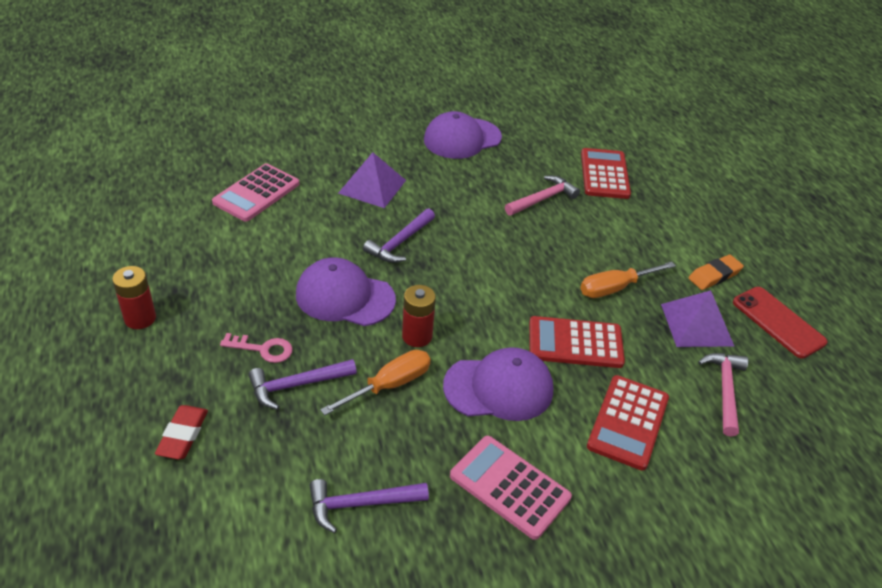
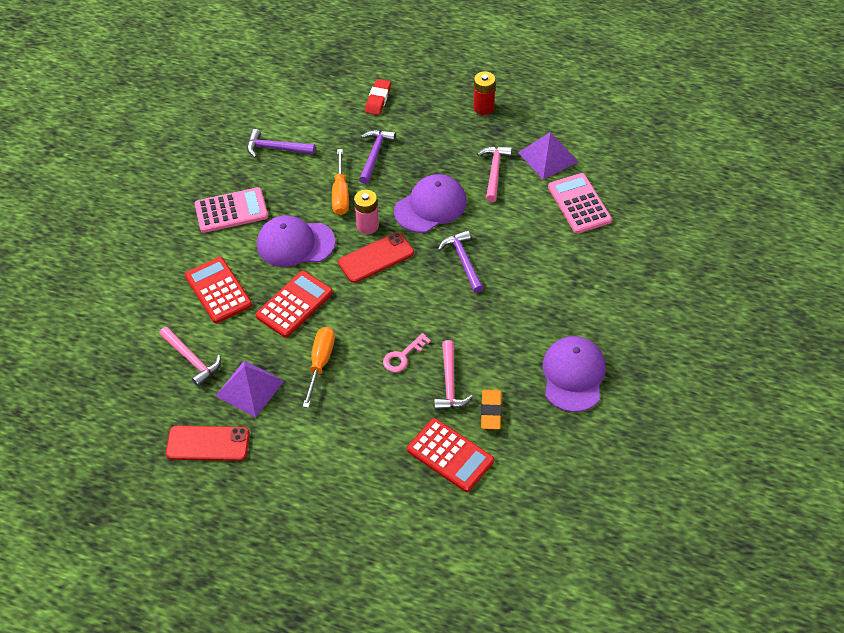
camera: 130 degrees right, 10 degrees up
(183, 435) = (378, 99): red eraser -> red eraser turned 60 degrees clockwise
(252, 267) = (494, 172): none -> pink hammer
(263, 349) = (415, 151): pink key -> pink key (402, 356)
(361, 504) = (276, 148): purple hammer -> purple hammer turned 105 degrees counterclockwise
(372, 186) = (543, 276): purple pyramid -> purple pyramid (548, 157)
(417, 336) = (367, 226): red battery -> pink battery
(454, 308) = (376, 258): none -> red phone
(499, 388) = (295, 243): purple cap -> purple cap turned 60 degrees clockwise
(714, 275) = (280, 440): orange eraser -> orange eraser (491, 411)

